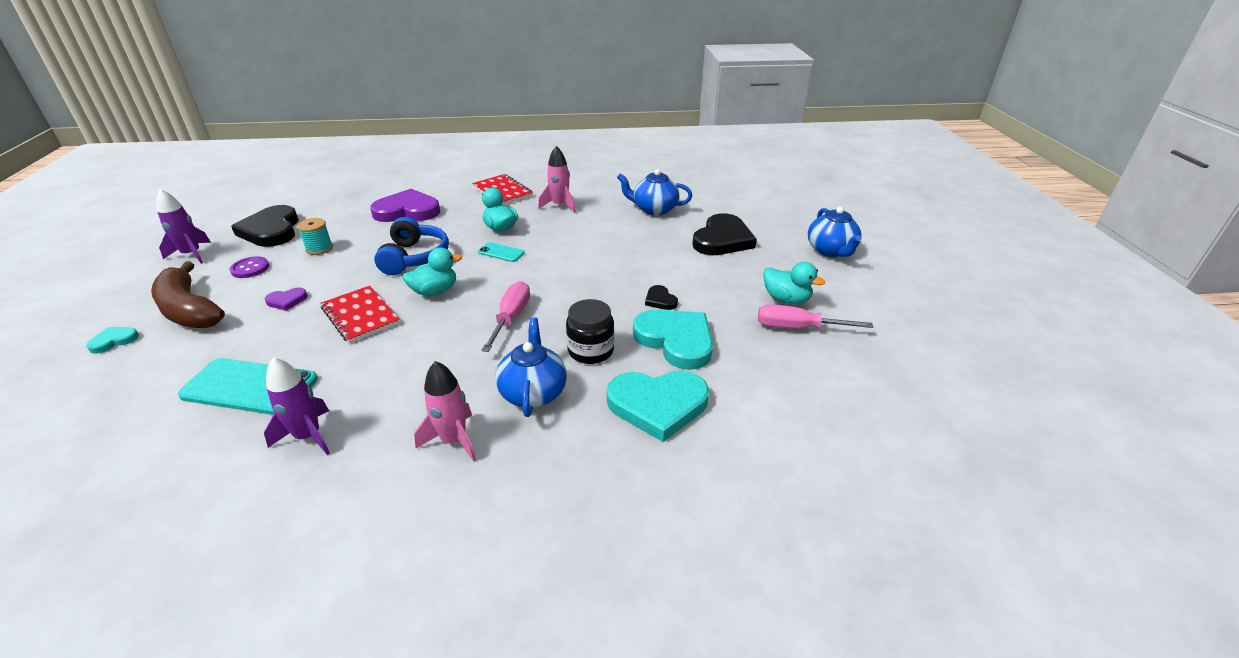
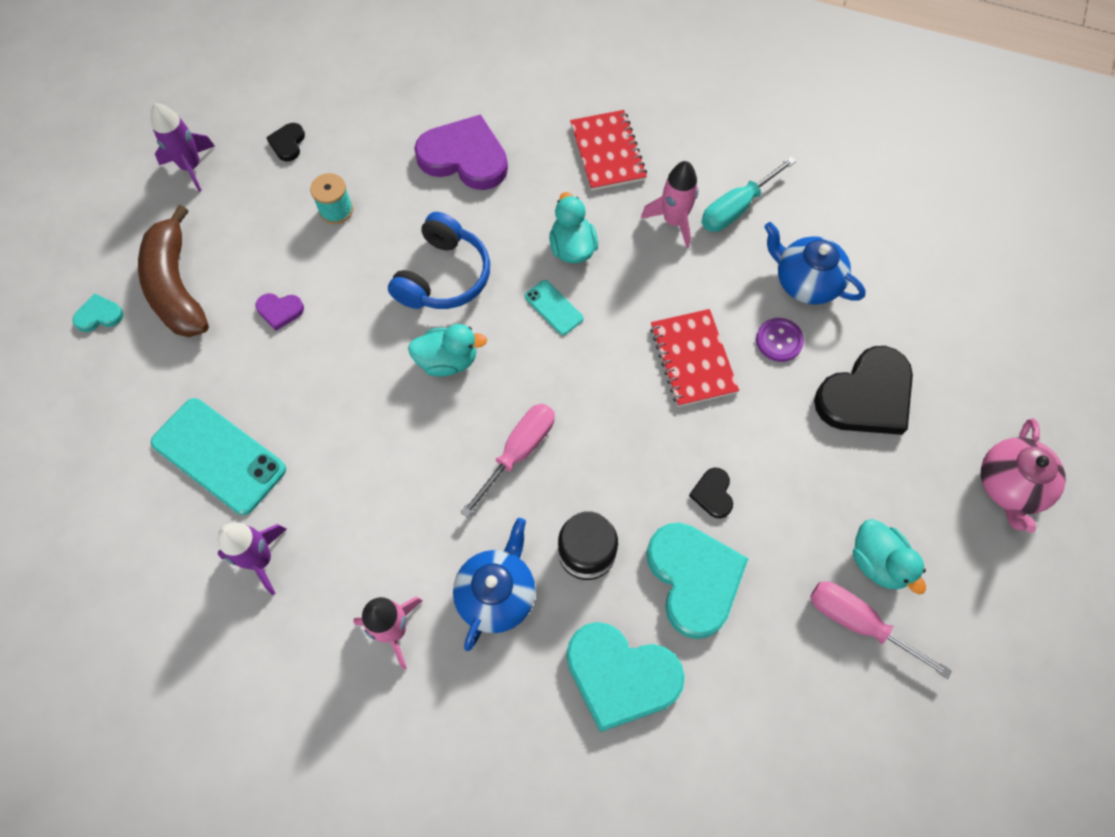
camera: 25 degrees right, 30 degrees up
(250, 268) = (250, 225): purple button -> purple button (779, 340)
(271, 230) = (288, 143): black heart -> black heart, size x0.46
(360, 316) = (353, 375): red notebook -> red notebook (693, 359)
(594, 194) = (737, 208): none -> turquoise screwdriver
(831, 251) = (1009, 486): blue teapot -> pink teapot

